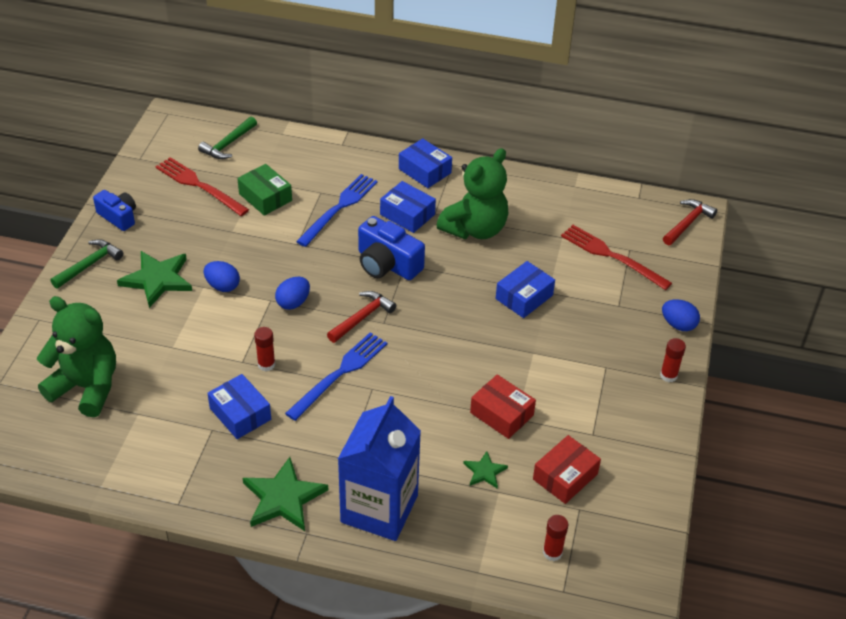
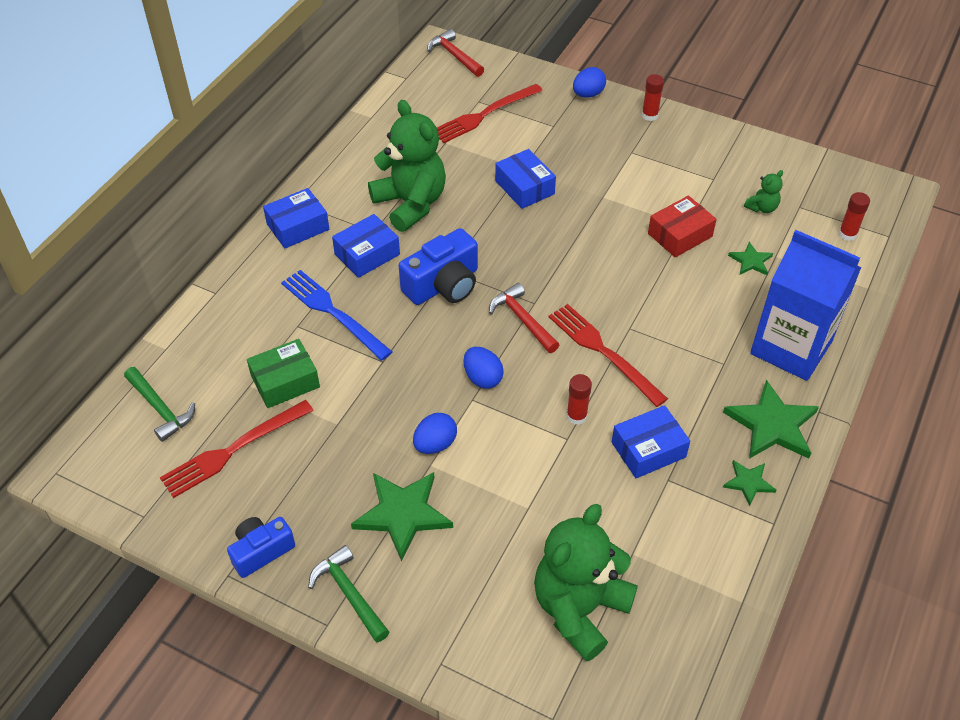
camera: 75 degrees left, 5 degrees up
(217, 484) = (748, 482): none -> green star
(339, 374) = (604, 352): blue fork -> red fork
(565, 476) = (762, 207): red box -> green teddy bear

